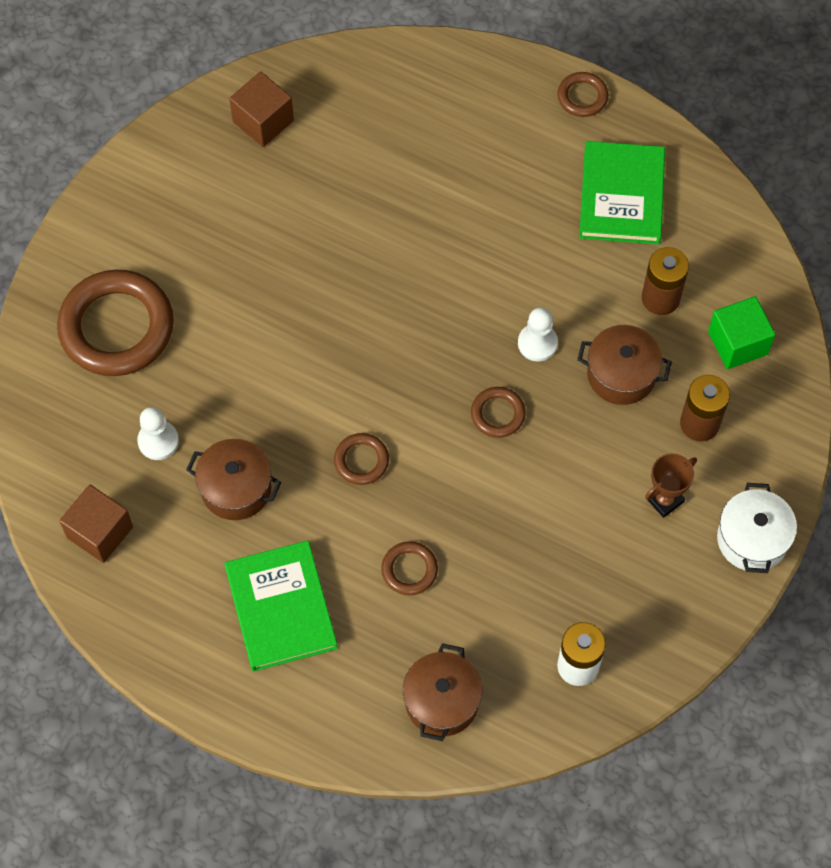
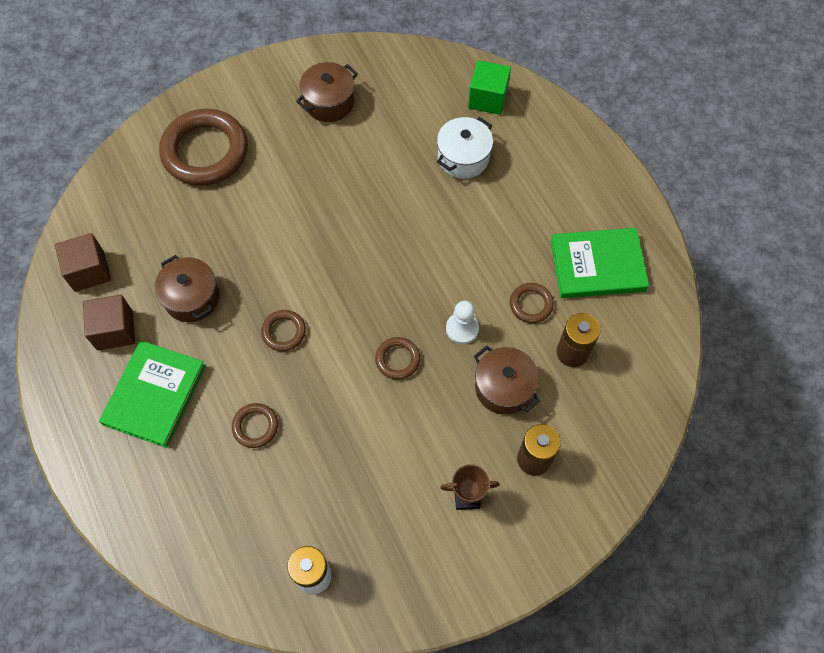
camera: 35 degrees right, 0 degrees up
(158, 441) = (171, 237): white pawn -> none
(263, 121) = (396, 80): brown cube -> brown cube (115, 330)
(442, 701) = (203, 533): brown pot -> brown pot (329, 102)
(582, 97) = (619, 184): brown ring -> brown ring (531, 304)
(622, 196) = (597, 265): green book -> green book turned 45 degrees clockwise
(738, 343) = (605, 419): green cube -> green cube (488, 98)
(752, 539) = (509, 570): white pot -> white pot (463, 157)

